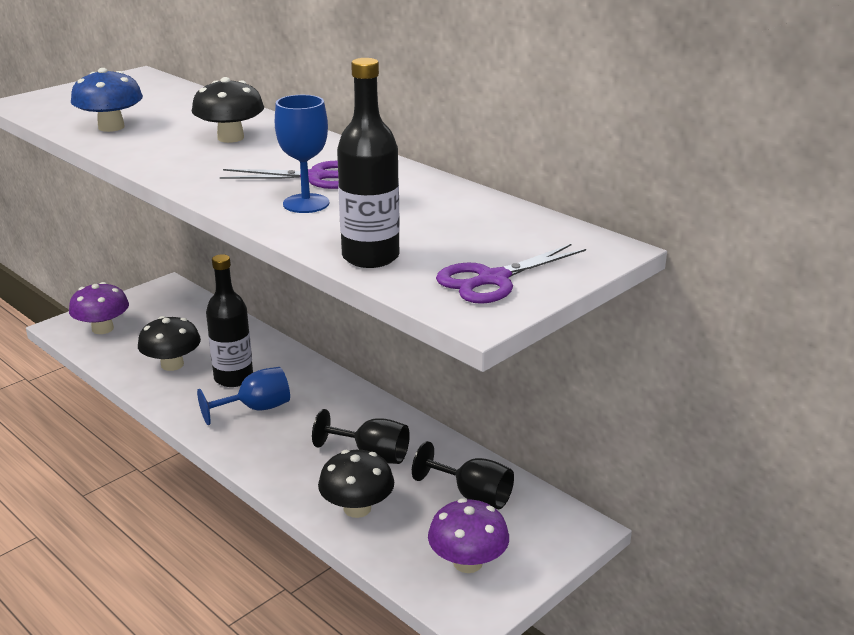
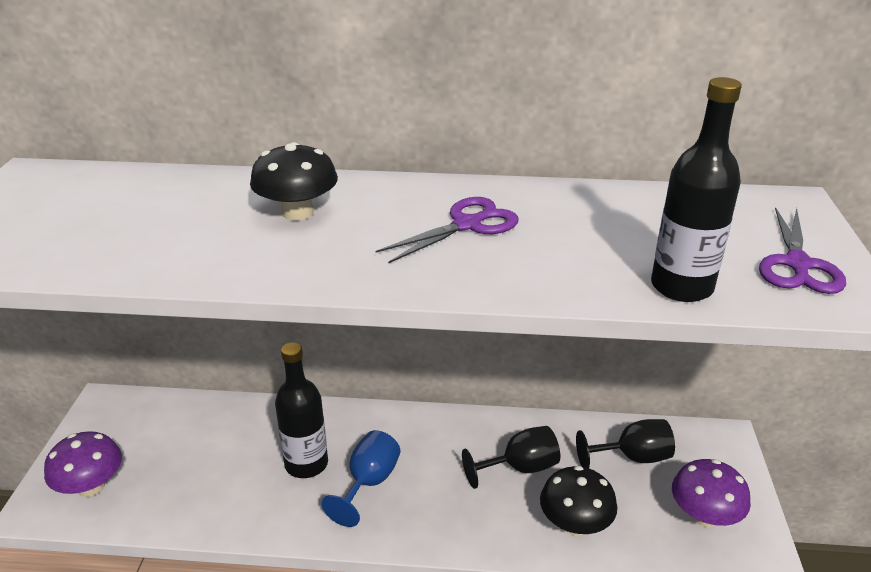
camera: 40 degrees left, 5 degrees up
(111, 127) = (133, 248): blue mushroom -> none
(172, 364) = (225, 484): black mushroom -> none
(306, 203) = (518, 256): blue goblet -> none

